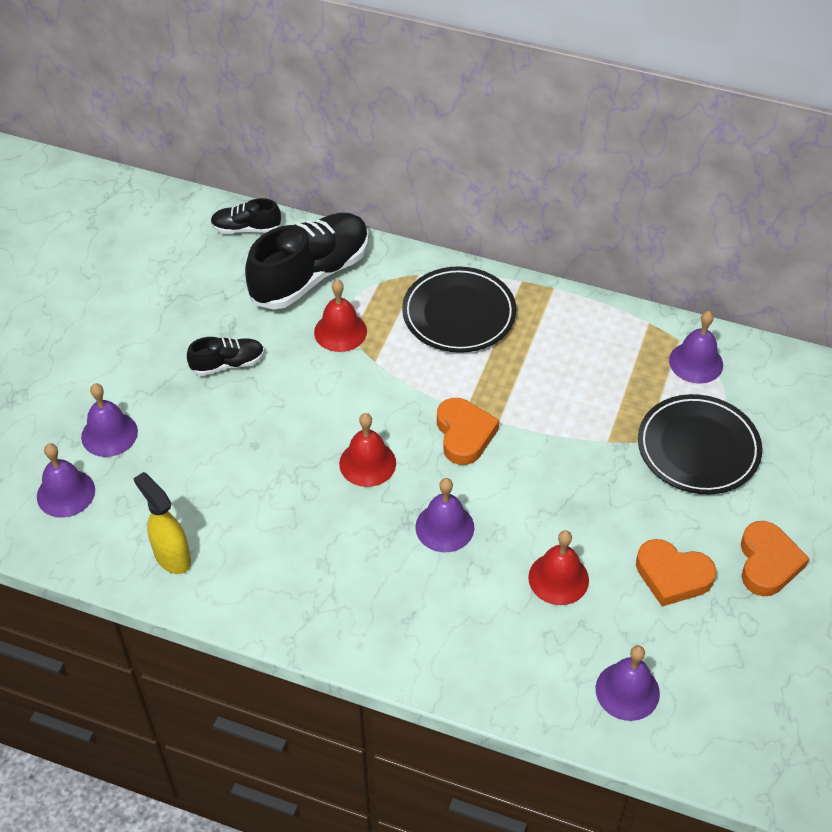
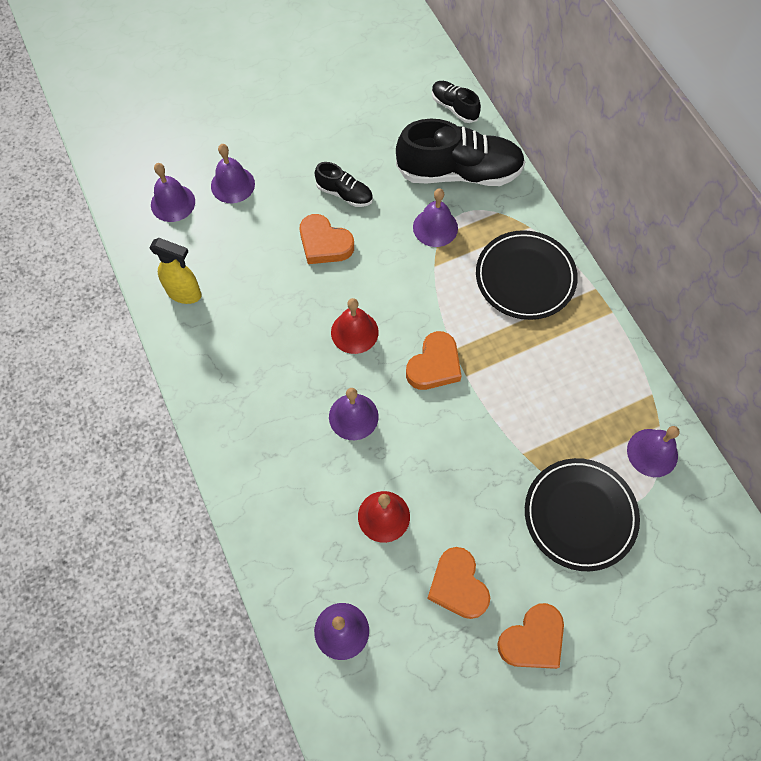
camera: 45 degrees right, 15 degrees up
(172, 557) = (185, 293): yellow spray bottle -> yellow spray bottle turned 105 degrees clockwise
(257, 416) = (324, 244): none -> orange heart
(340, 331) = (435, 227): red bell -> purple bell

